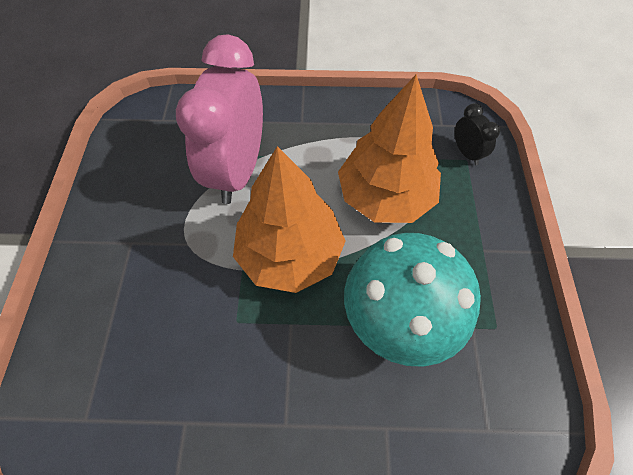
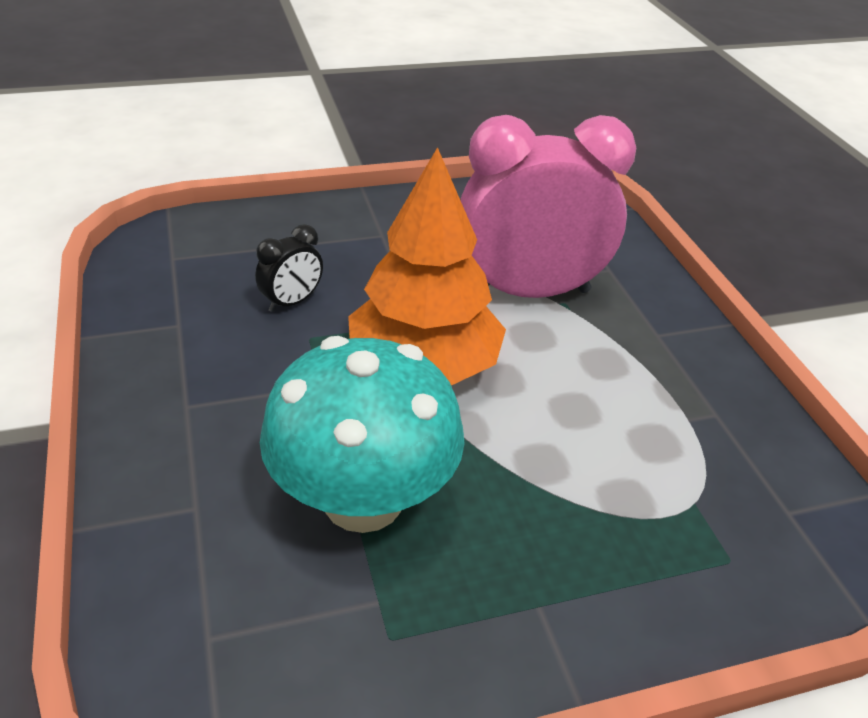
camera: 70 degrees right, 20 degrees down
(385, 196) = (578, 453): orange tree -> none
(466, 153) = (747, 559): black clock -> black clock (291, 302)

